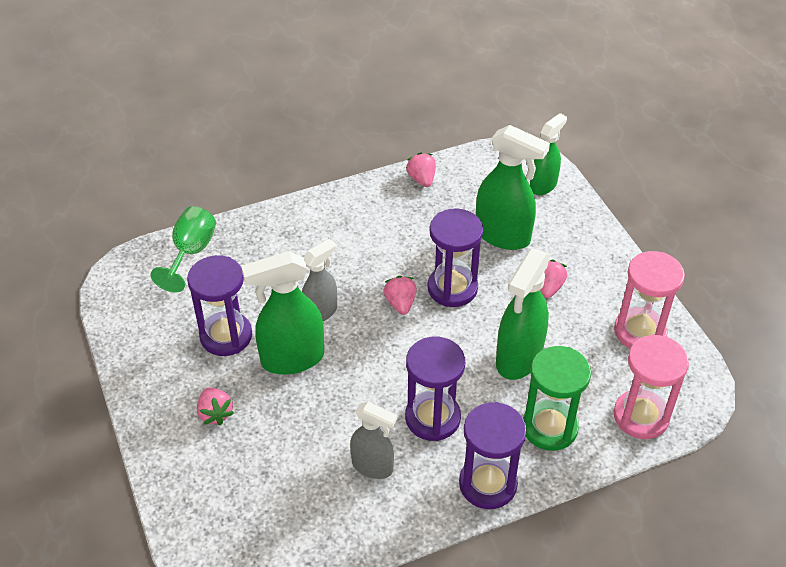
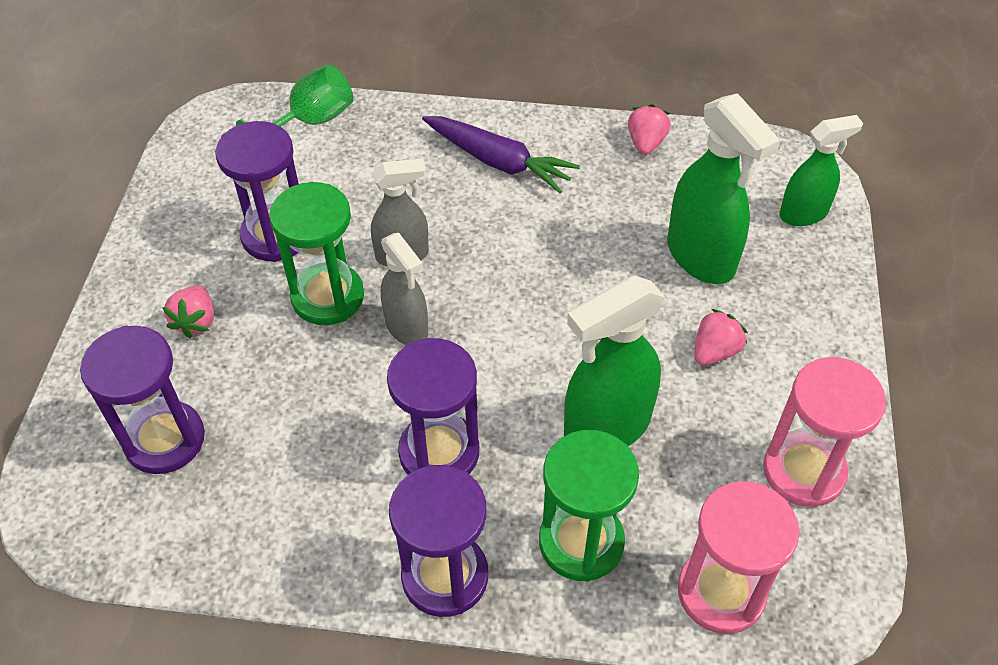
camera: 30 degrees right, 5 degrees up
(292, 359) = (328, 297): green spray bottle -> green hourglass
(338, 228) = (498, 162): none -> purple carrot
(373, 466) = (321, 477): grey spray bottle -> grey spray bottle (407, 328)
(400, 303) = (506, 287): pink strawberry -> none
(452, 288) = (585, 296): purple hourglass -> purple hourglass (165, 440)

